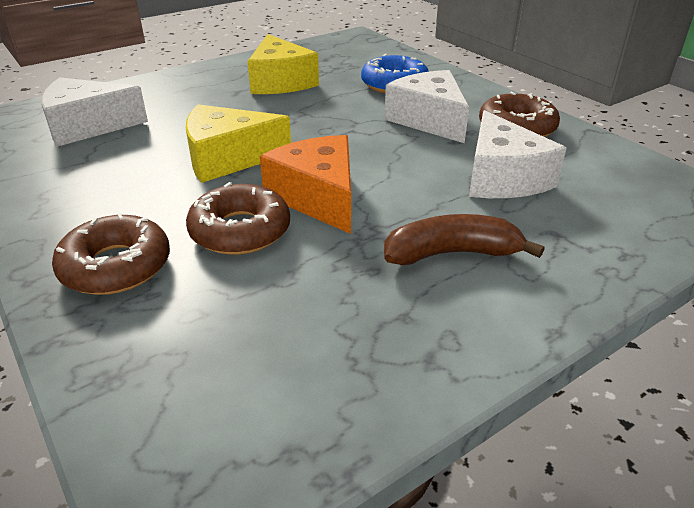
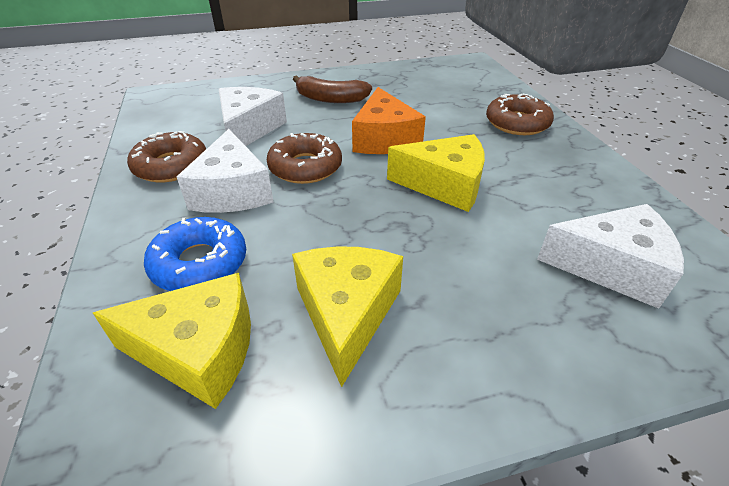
camera: 160 degrees left, 5 degrees up
(240, 230) = (443, 128): brown donut -> brown donut (305, 167)
(350, 62) = (199, 351): none -> yellow cheese

